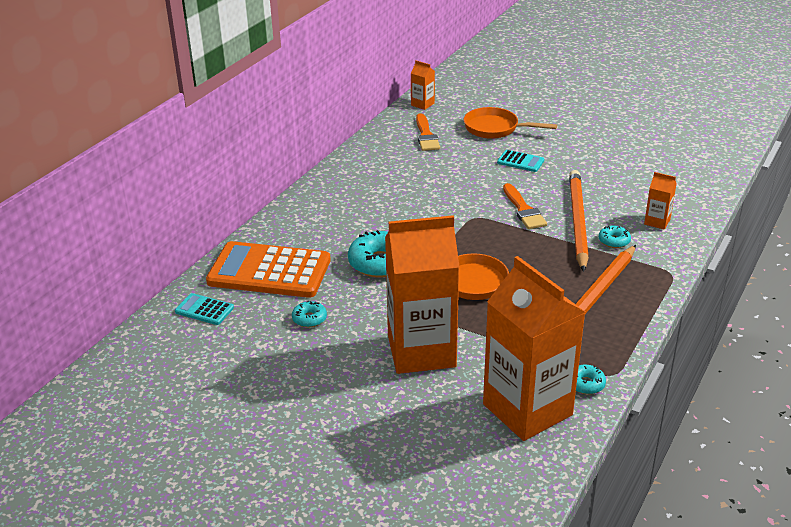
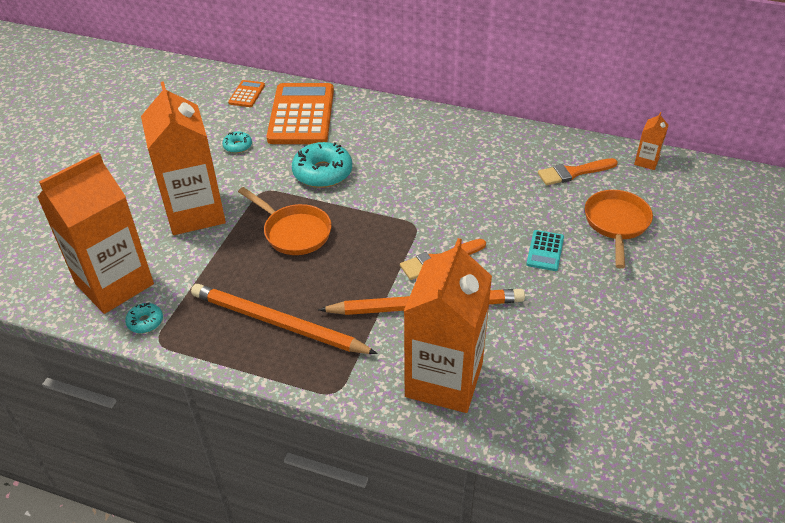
camera: 80 degrees right, 10 degrees up
(204, 310) = (247, 94): turquoise calculator -> orange calculator
(614, 241) = (392, 339): turquoise donut -> none
(657, 222) = (444, 380): orange carton -> orange carton, size x2.43

